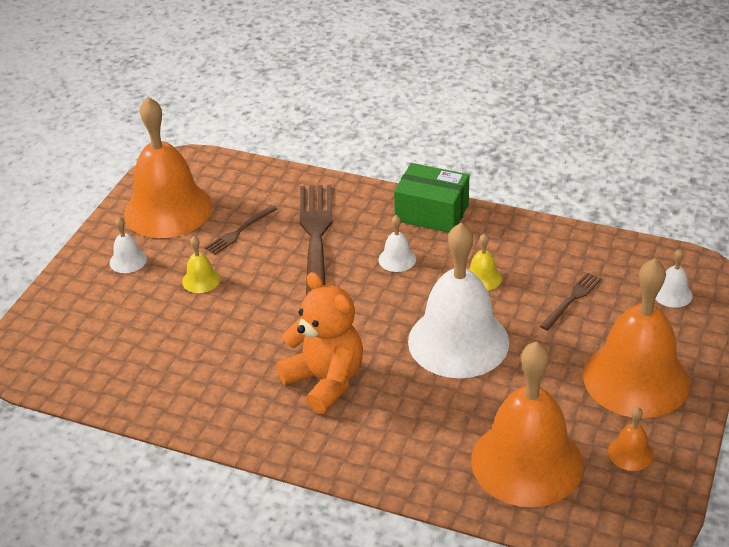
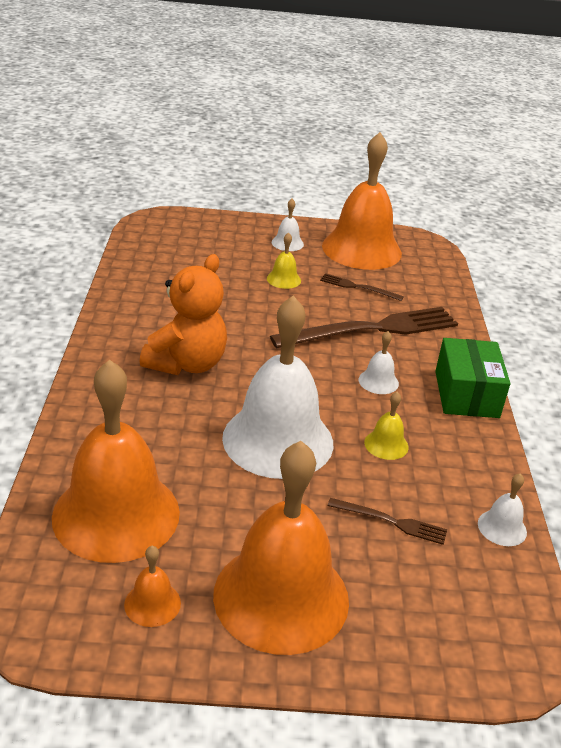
camera: 65 degrees right, 5 degrees down
(672, 294) = (458, 620): white bell -> white bell (502, 527)

